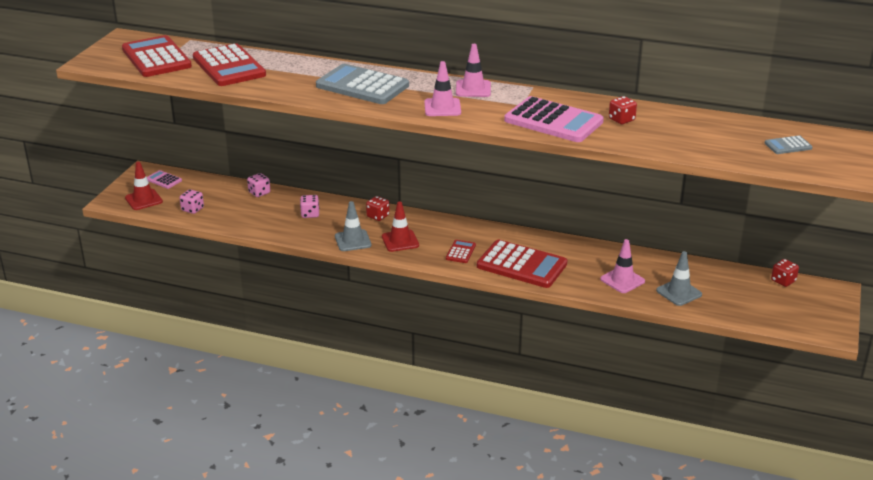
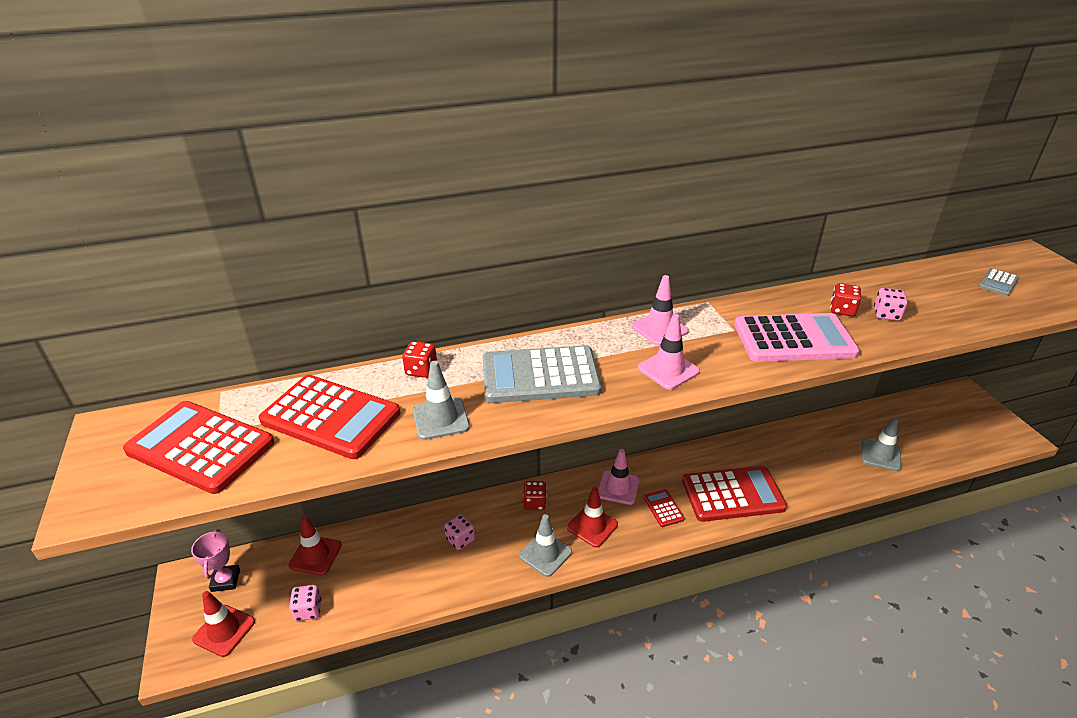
camera: 35 degrees left, 5 degrees up
(163, 180) = (225, 580): pink calculator -> pink trophy
(220, 188) = (315, 555): none -> red traffic cone
(259, 193) = (370, 537): pink dice -> pink dice (886, 314)
(282, 85) = (441, 418): none -> grey traffic cone
(622, 280) = (827, 465): pink traffic cone -> pink traffic cone (618, 487)
(783, 281) = (924, 400): red dice -> red dice (421, 370)

